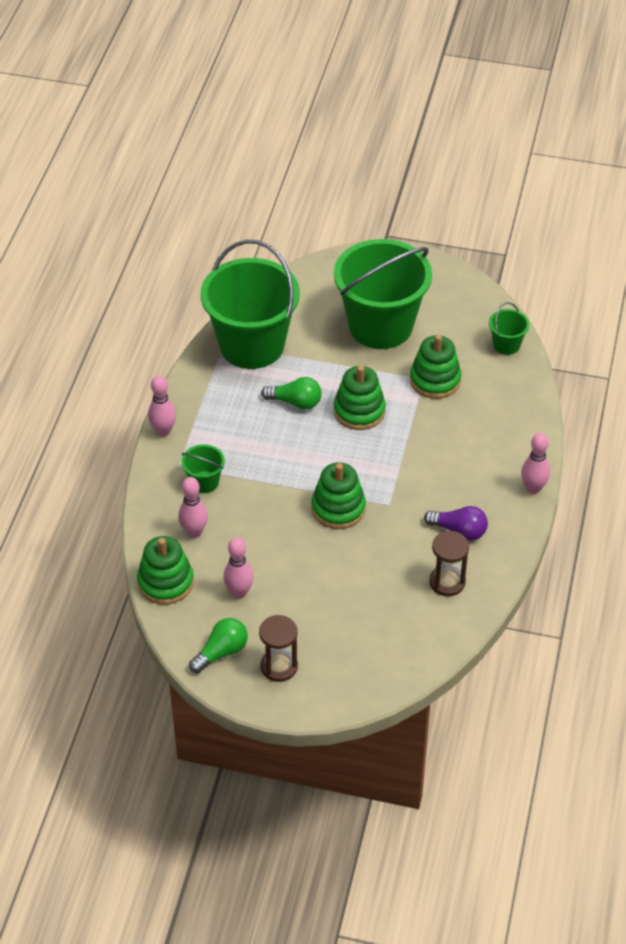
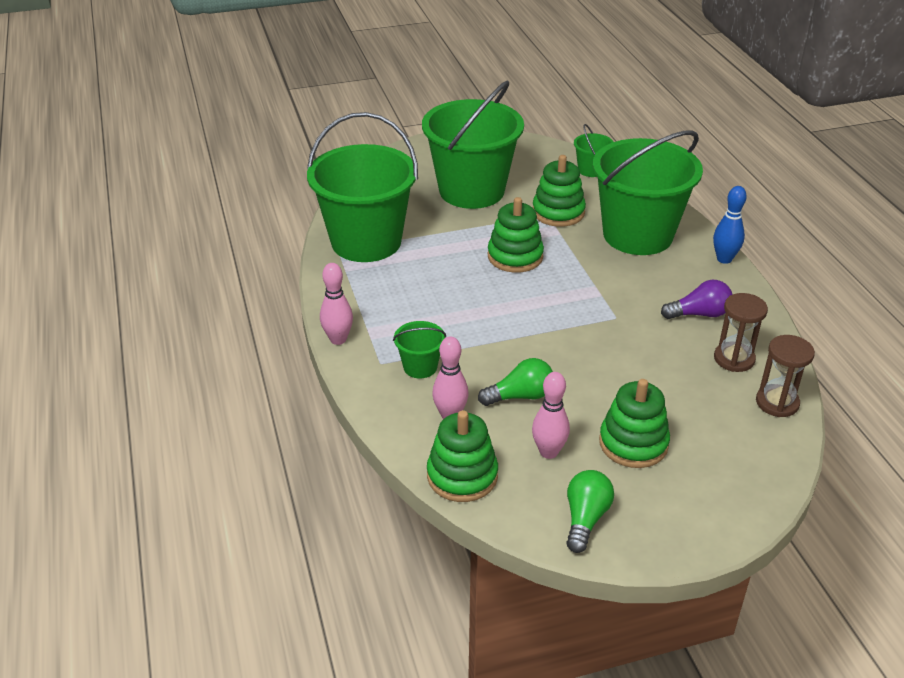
camera: 30 degrees left, 10 degrees down
(279, 666) = (658, 505): brown hourglass -> brown hourglass (777, 403)
(295, 402) = (449, 270): green light bulb -> green light bulb (520, 396)
(338, 508) = (573, 338): green stacking toy -> green stacking toy (633, 443)
(482, 432) = (637, 235): none -> green bucket
(533, 488) = (724, 259): pink bowling pin -> blue bowling pin

